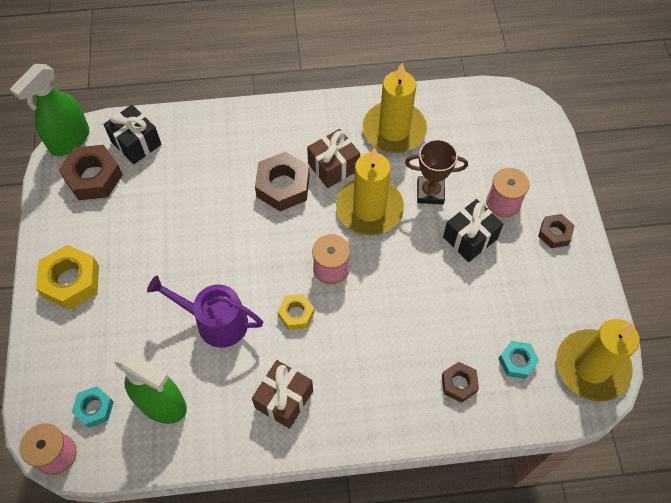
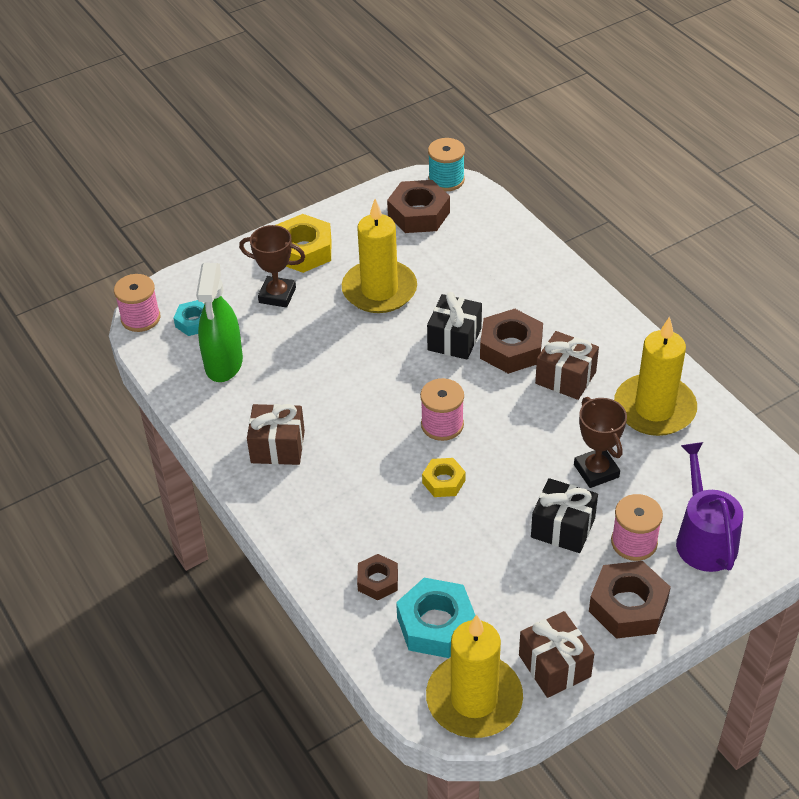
camera: 65 degrees right, 15 degrees down
(69, 140) = (446, 180): green spray bottle -> turquoise spool
(110, 325) = (277, 295): none -> brown trophy
(136, 143) = (478, 223): black gift -> black gift (454, 339)
(215, 321) = (326, 364): purple watering can -> purple watering can (704, 539)
(296, 314) = (372, 419): yellow nut -> yellow nut (443, 481)
(369, 208) = (536, 427): yellow candle -> yellow candle (379, 290)
(517, 361) = (436, 625): turquoise nut -> turquoise nut, size x1.72
(554, 233) = (628, 606): brown nut -> brown nut, size x1.72
(584, 302) = (554, 666): none -> brown gift

